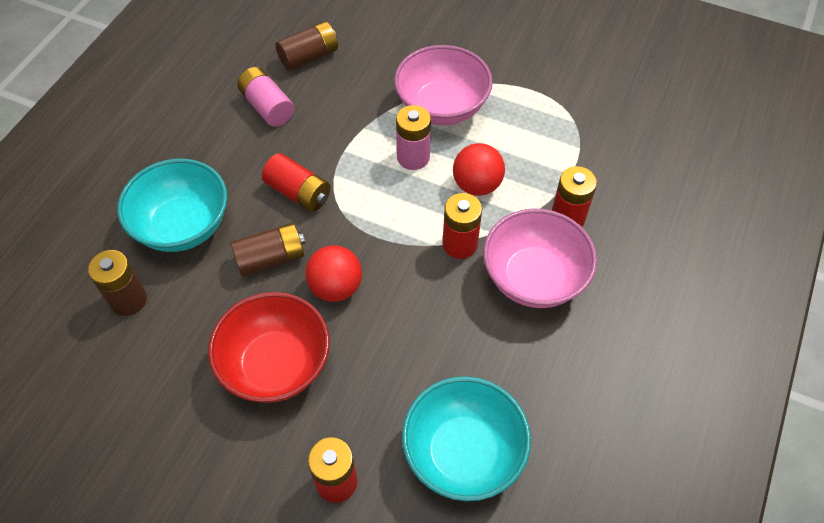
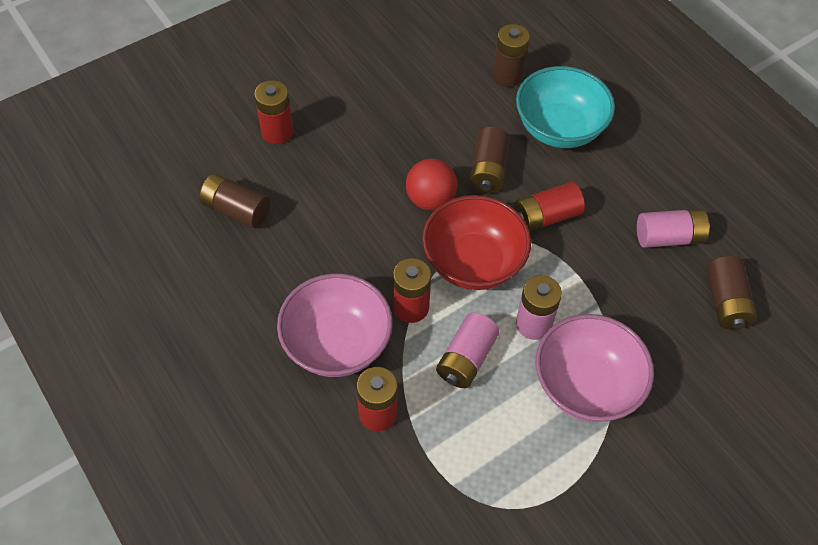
camera: 120 degrees right, 0 degrees up
(276, 365) = (390, 136): red bowl -> red bowl (473, 262)
(463, 452) = (236, 210): turquoise bowl -> brown battery
(477, 185) = (466, 359): red ball -> pink battery

